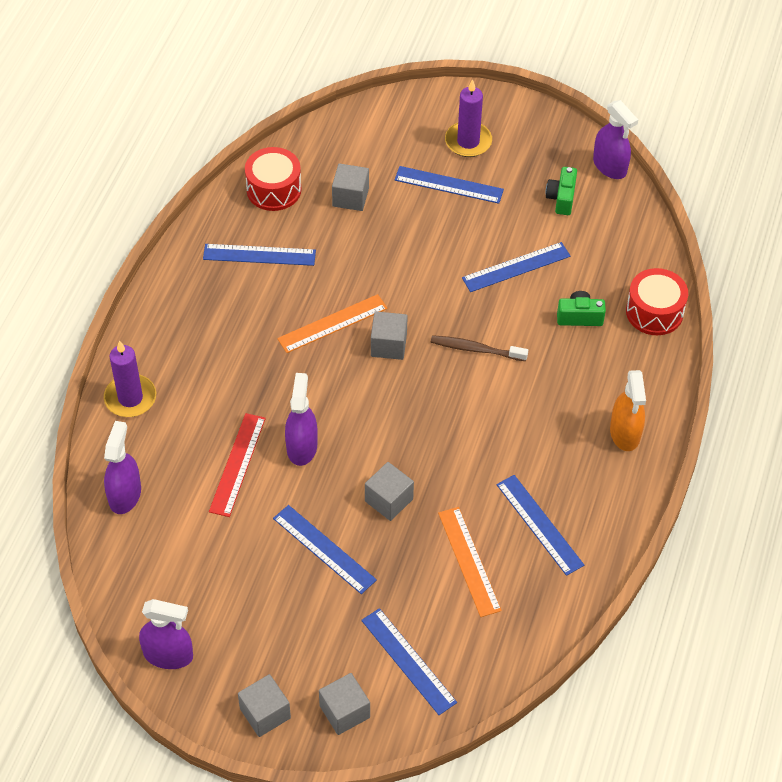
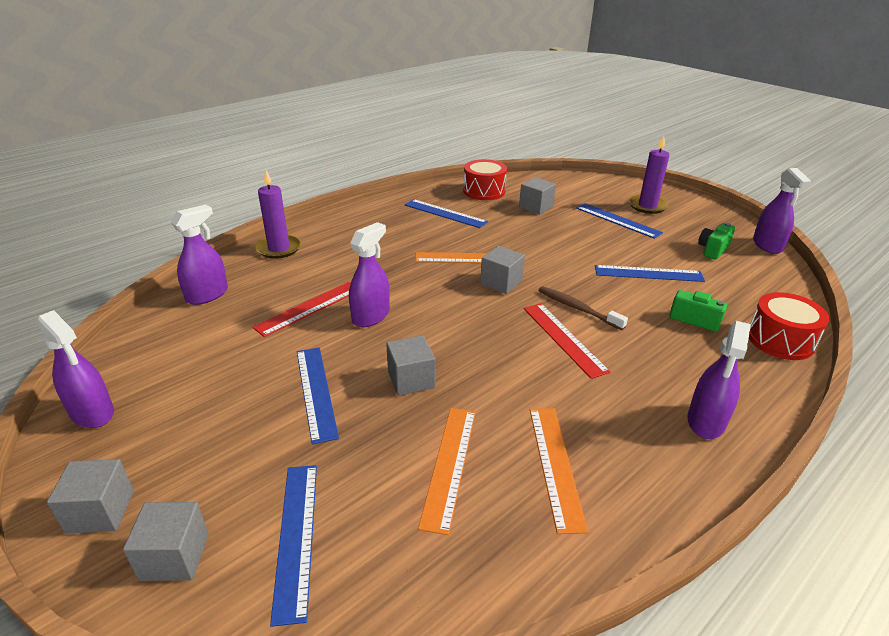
camera: 30 degrees right, 20 degrees down
(483, 394) = (563, 338): none -> red ruler
(539, 524) = (555, 465): blue ruler -> orange ruler
(625, 433) = (706, 421): orange spray bottle -> purple spray bottle

